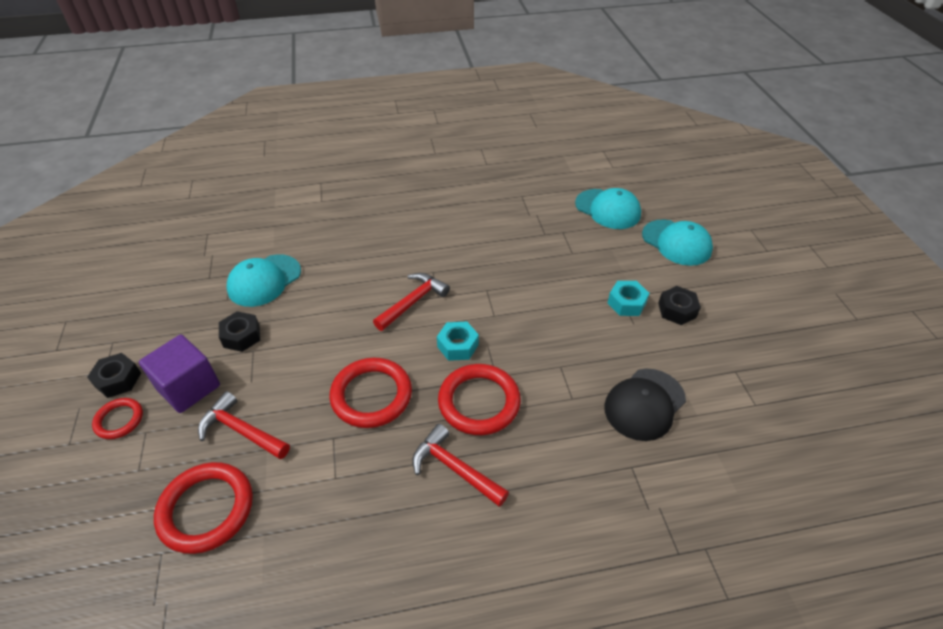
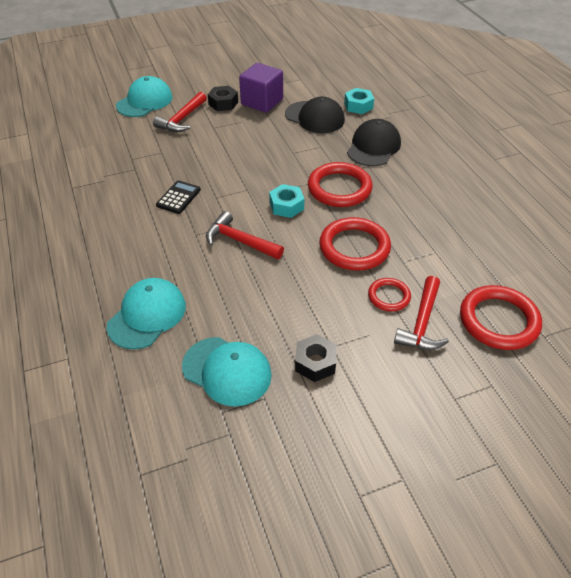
camera: 100 degrees left, 0 degrees up
(118, 380) = (408, 458): black nut -> none
(119, 420) = (453, 429): red ring -> red ring (389, 296)
(188, 387) = (393, 384): purple cube -> purple cube (262, 102)
(454, 468) = (400, 193): red hammer -> red hammer (182, 119)
(491, 263) = (178, 197): none -> black calculator
(565, 462) = (373, 147): none -> black cap
(608, 209) = (97, 135): turquoise cap -> turquoise cap (147, 315)
(626, 303) = (219, 124): turquoise nut -> turquoise nut (358, 106)

